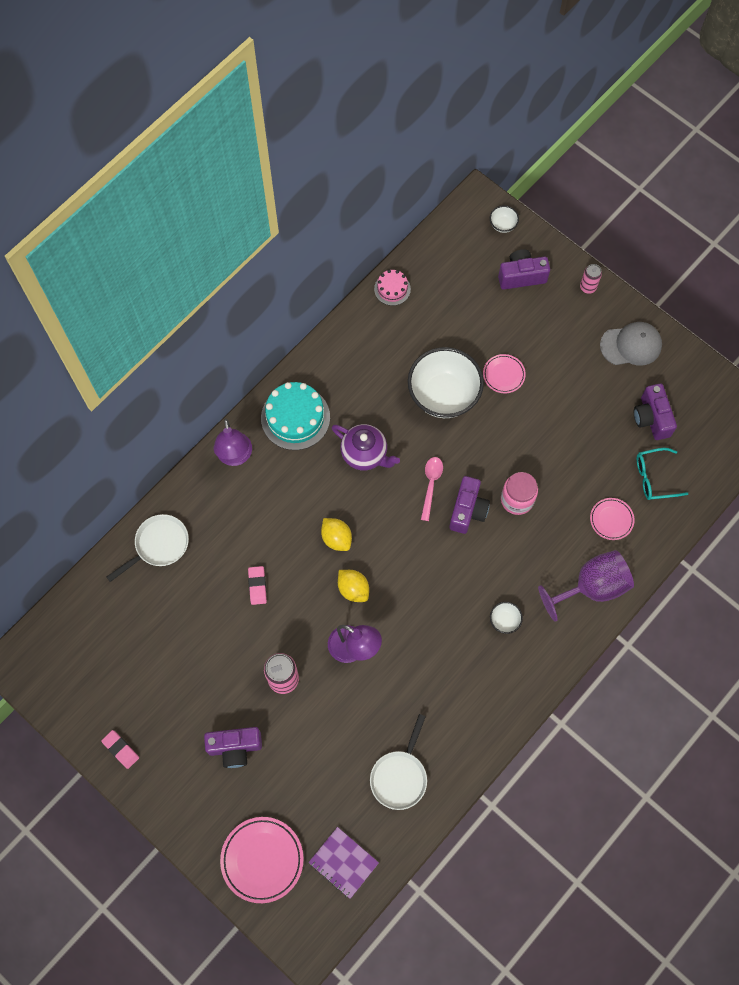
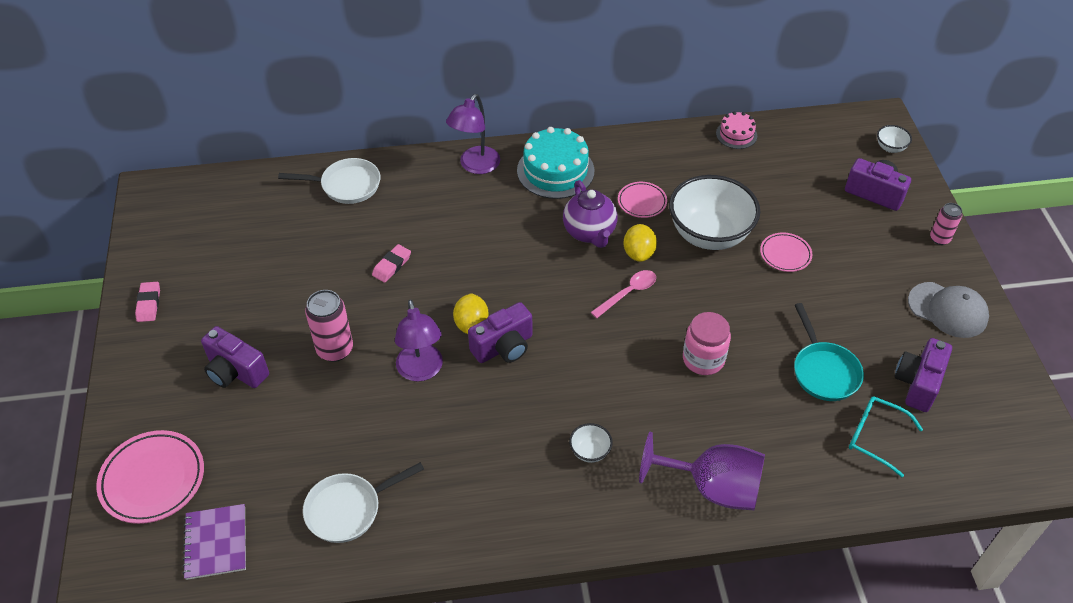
camera: 40 degrees right, 20 degrees down
(336, 538) = (498, 277): yellow lemon -> yellow lemon (639, 253)
(467, 510) = (644, 335): purple camera -> purple camera (503, 347)
(593, 452) = (824, 371): none -> turquoise pan
(611, 519) = (791, 442): pink plate -> pink plate (642, 202)

